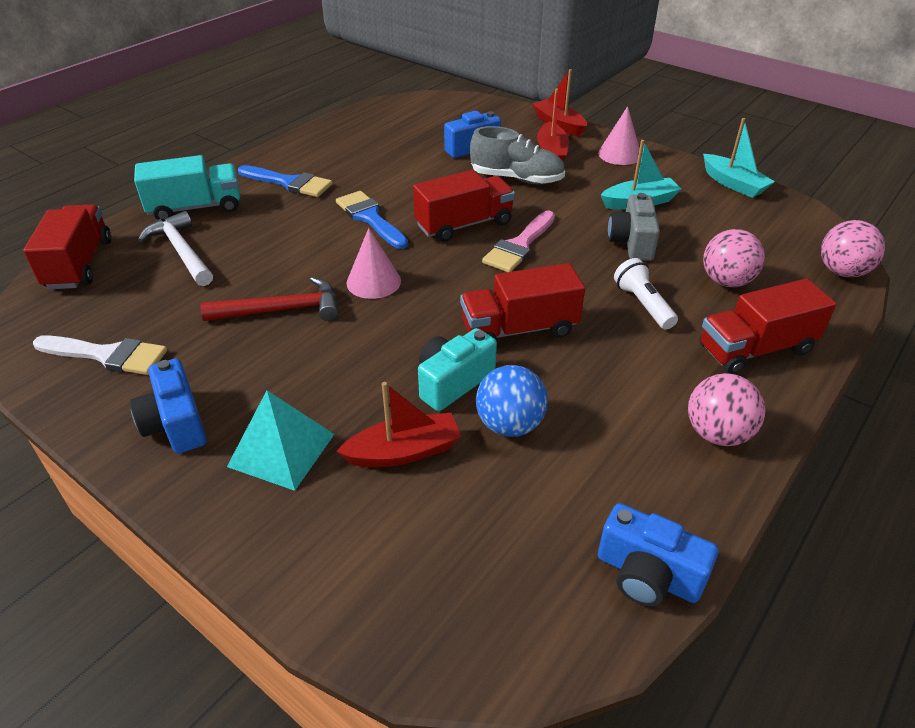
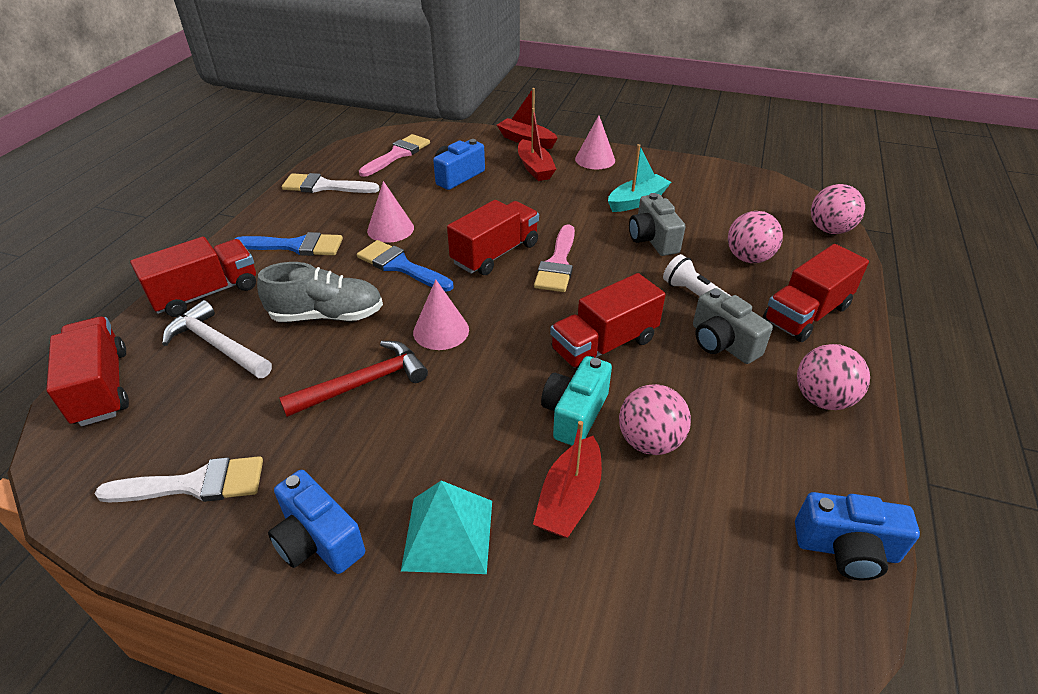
camera: 20 degrees left, 0 degrees up
(195, 208) = (206, 293): turquoise truck -> red truck
(342, 135) = (324, 186): none -> white brush
(380, 184) = (390, 229): none -> pink cone
(404, 451) = (569, 498): red boat -> red boat turned 150 degrees clockwise
(425, 118) = (398, 154): none -> pink brush
(509, 425) = (649, 441): blue ball -> pink ball
(516, 179) = (518, 199): grey shoe -> grey shoe (327, 315)
(642, 355) = (722, 343): none -> grey camera
(733, 184) = (703, 169): turquoise boat -> none

